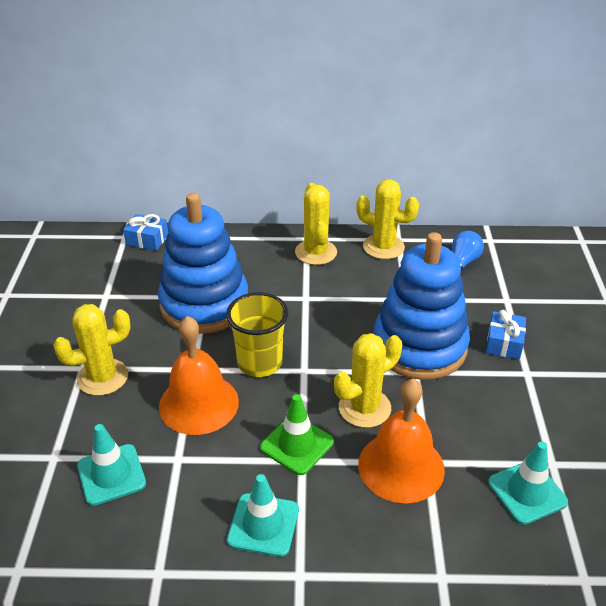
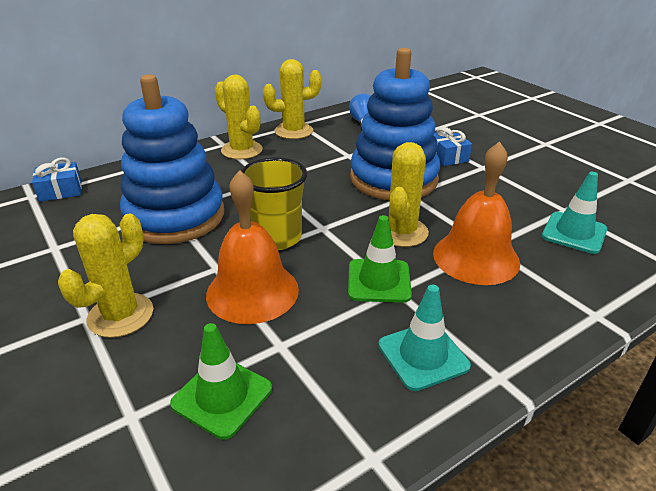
camera: 35 degrees left, 5 degrees down
(111, 474) = (222, 396): turquoise traffic cone -> green traffic cone

